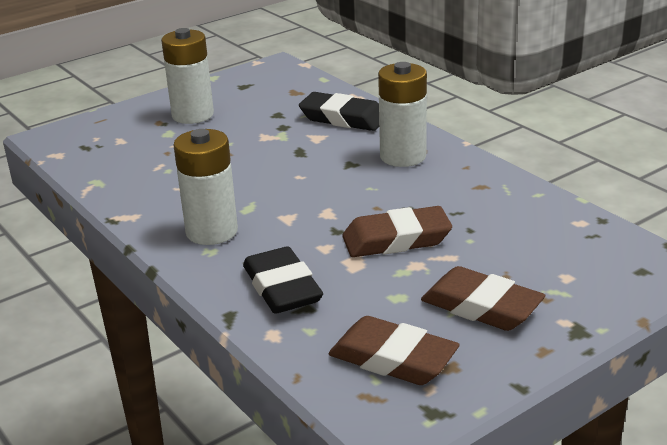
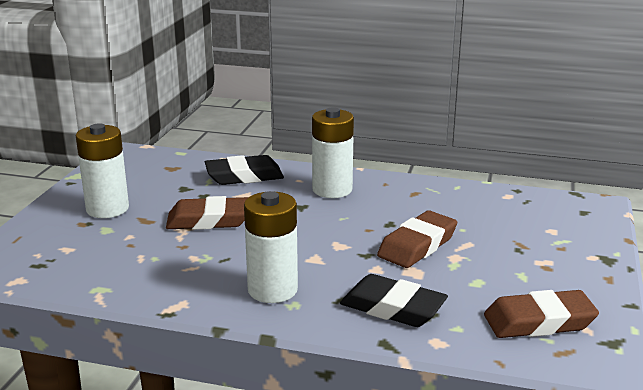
camera: 40 degrees left, 5 degrees down
(481, 307) = (536, 267): brown eraser -> brown eraser (209, 220)

